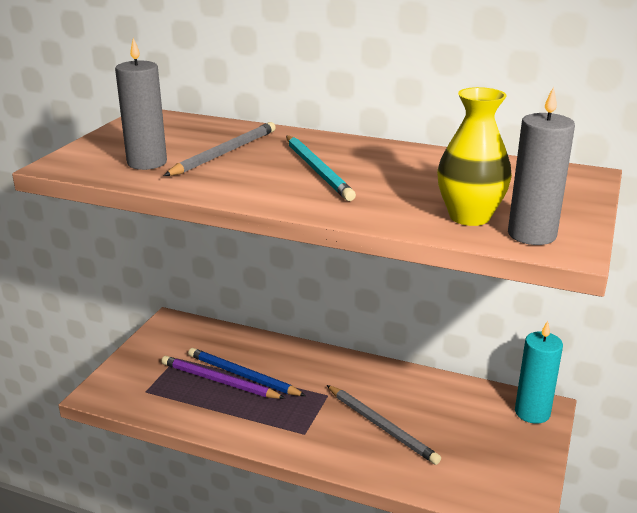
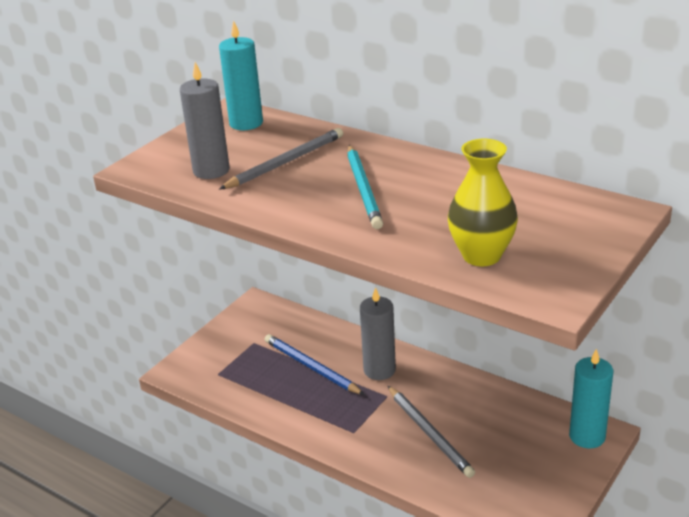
camera: 15 degrees right, 5 degrees up
(169, 125) = (246, 123): none -> turquoise candle
(219, 381) = (287, 370): purple pencil -> none
(531, 235) = (530, 281): grey candle -> grey candle (379, 370)

